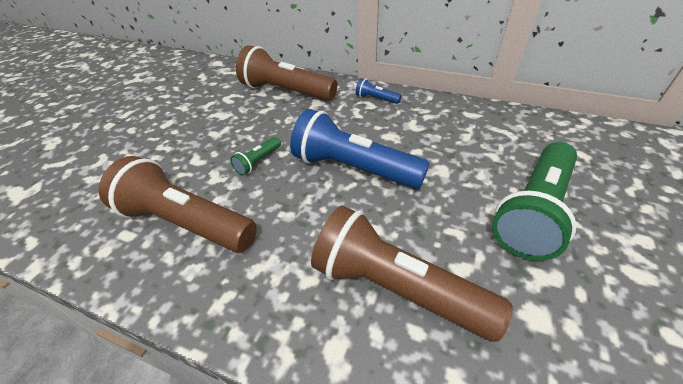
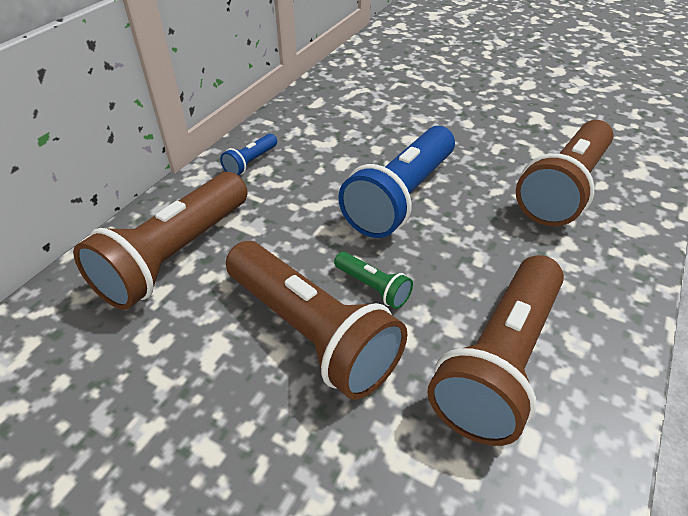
camera: 85 degrees left, 0 degrees up
(226, 142) = (311, 333): none -> brown flashlight
(533, 211) = (470, 105): green flashlight -> none

